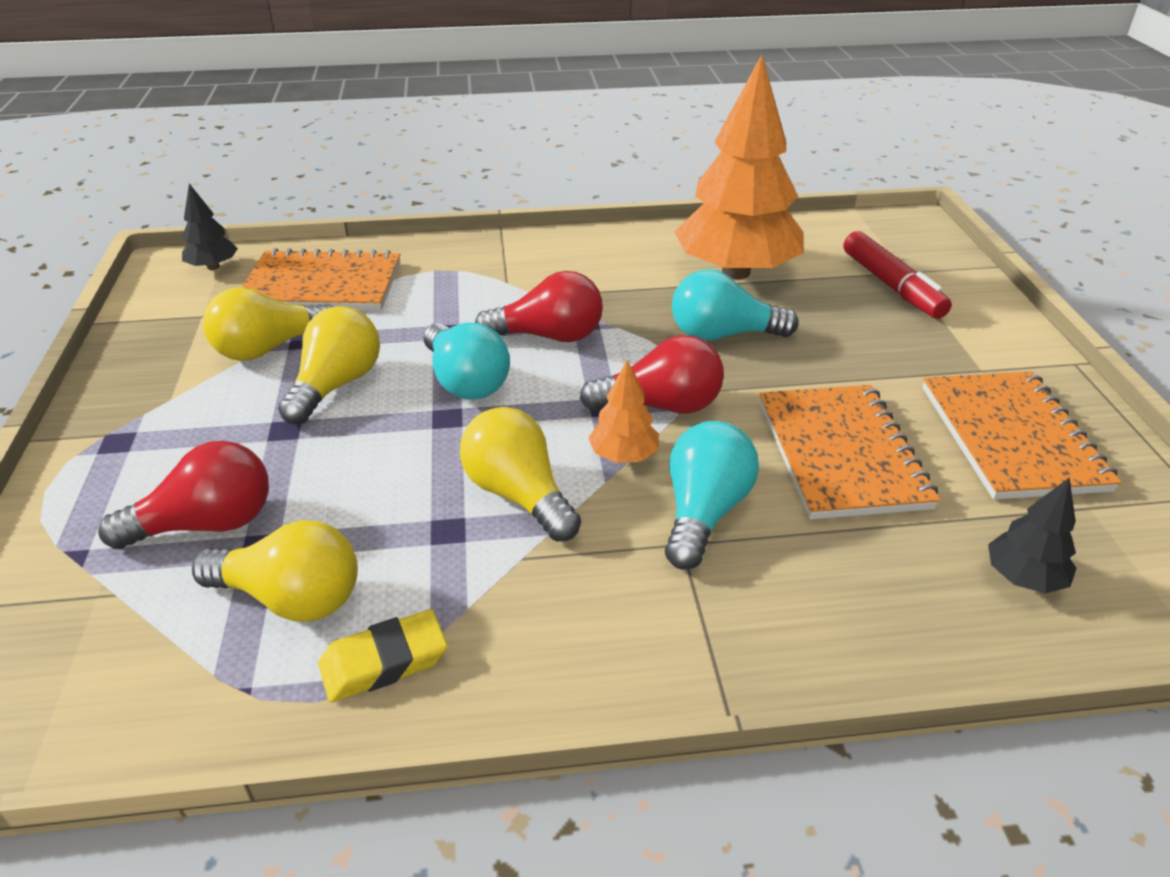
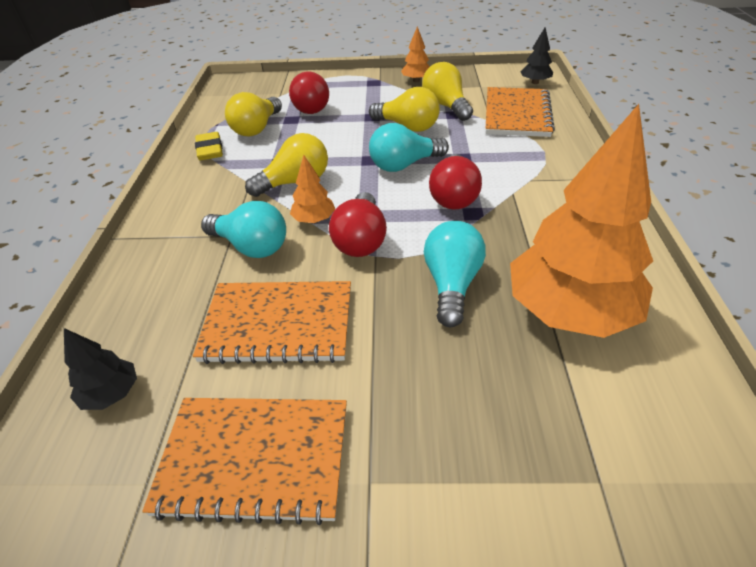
camera: 100 degrees right, 5 degrees up
(138, 385) = (416, 80): none -> orange tree
(891, 286) = (557, 451): red marker -> none

